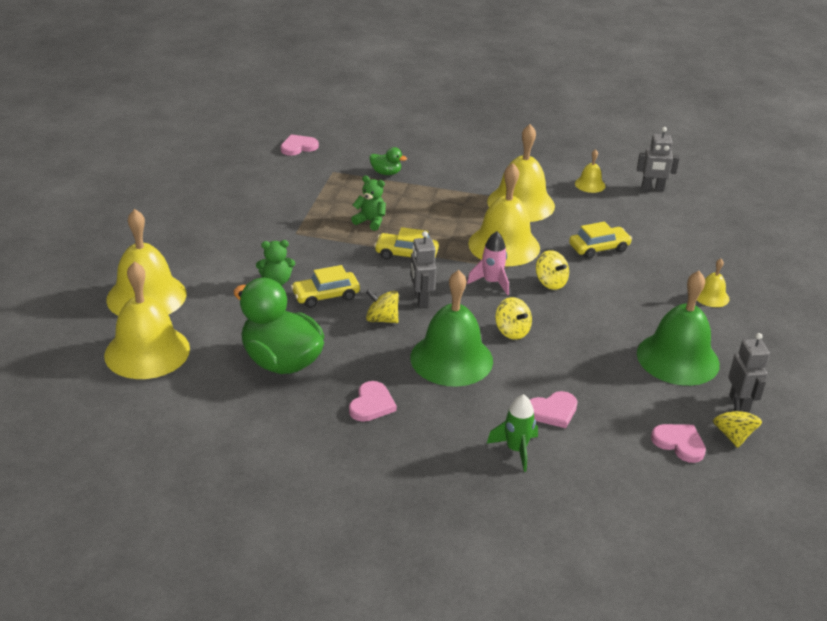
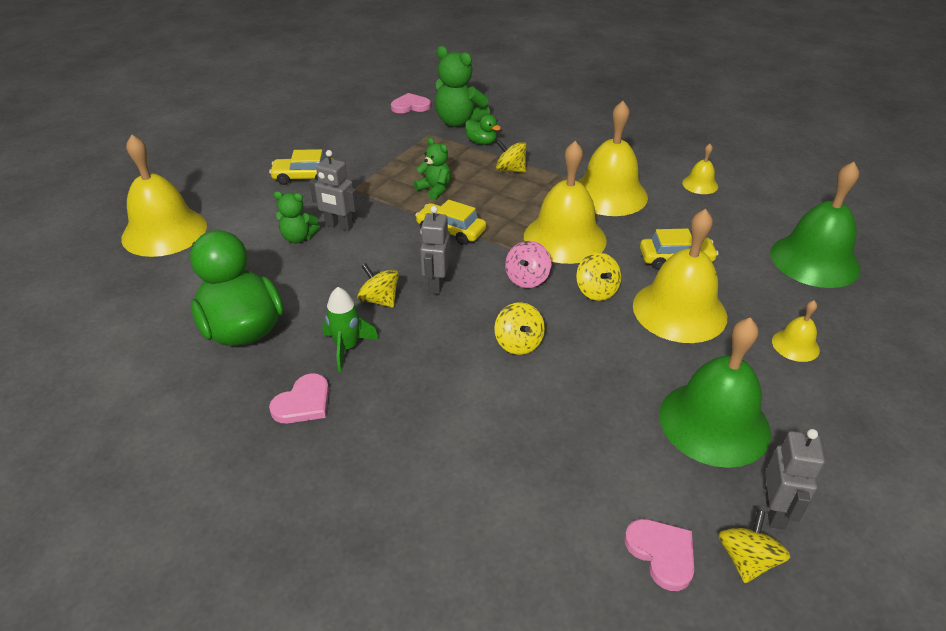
camera: 20 degrees right, 5 degrees up
(147, 351) = (121, 290): yellow bell -> yellow bell (679, 310)
(326, 296) = (337, 262): yellow car -> yellow car (304, 177)
(354, 156) = (459, 122): none -> green teddy bear
(426, 194) = (510, 169): none -> yellow spinning top
(451, 359) = (428, 364): green bell -> green bell (814, 260)
(491, 282) = (527, 278): pink rocket -> pink spinning top
(516, 450) = (437, 507): green rocket -> green rocket (347, 348)
(553, 411) = (512, 462): pink heart -> none
(652, 189) = (774, 199): grey robot -> grey robot (339, 226)

